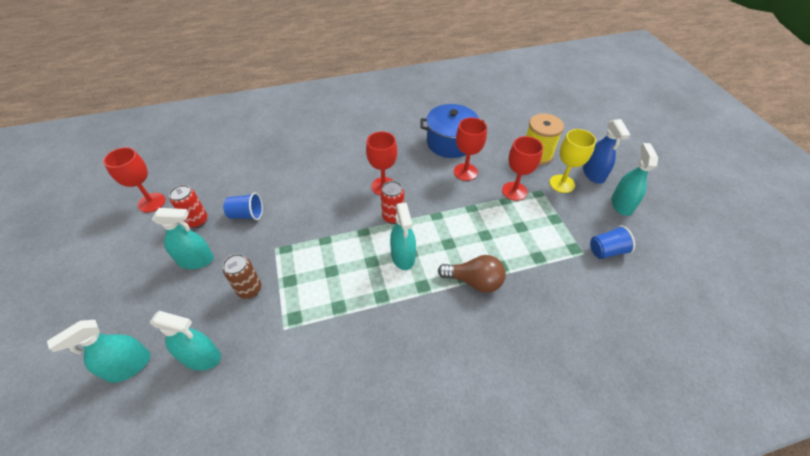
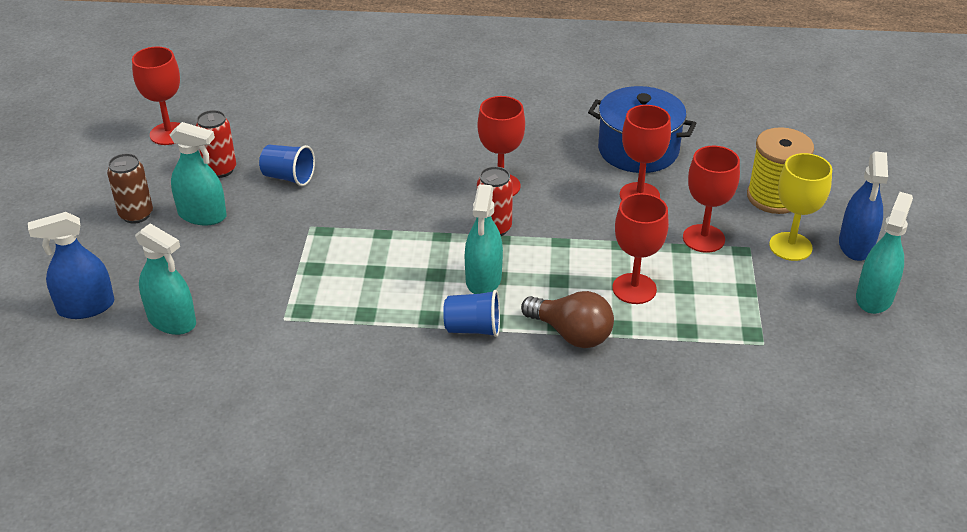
camera: 20 degrees right, 10 degrees down
(129, 366) = (86, 307): turquoise spray bottle -> blue spray bottle
(250, 289) = (258, 265): brown can -> brown can (136, 215)
(494, 237) = (634, 289): none -> red goblet
(606, 251) = (803, 349): blue cup -> blue cup (473, 328)

